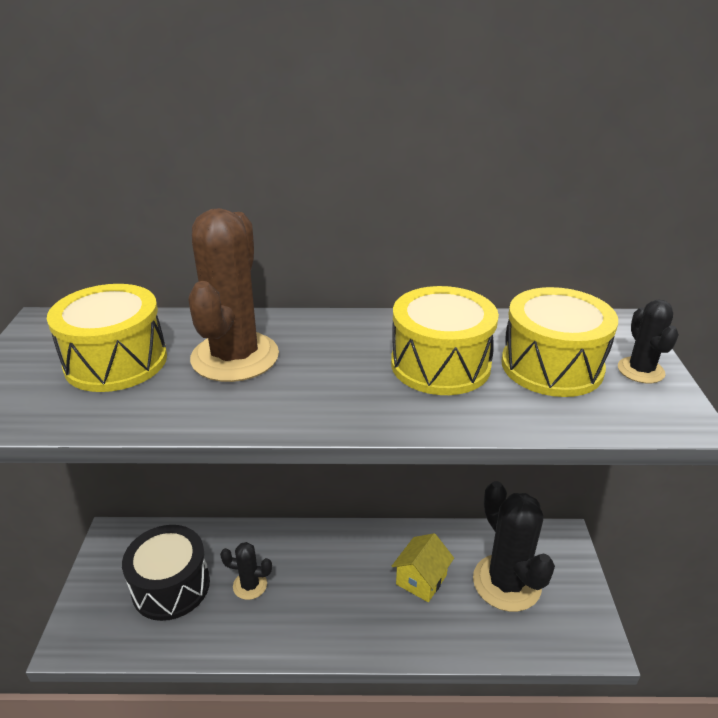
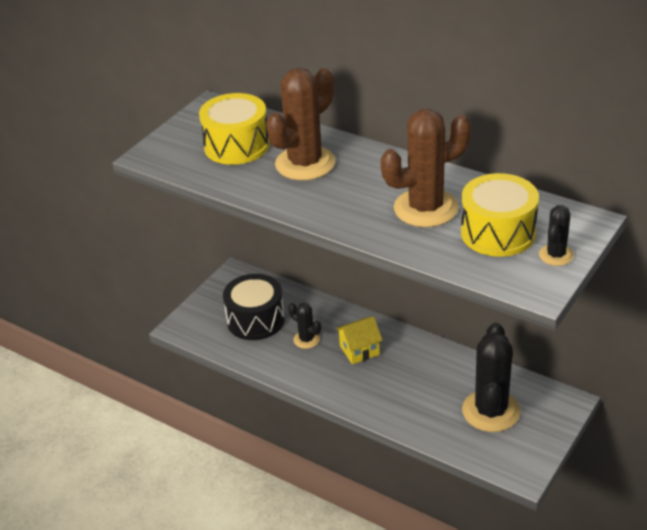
camera: 35 degrees right, 5 degrees up
(421, 579) = (428, 383): yellow house -> yellow house (359, 350)
(440, 364) = (425, 208): yellow drum -> brown cactus

